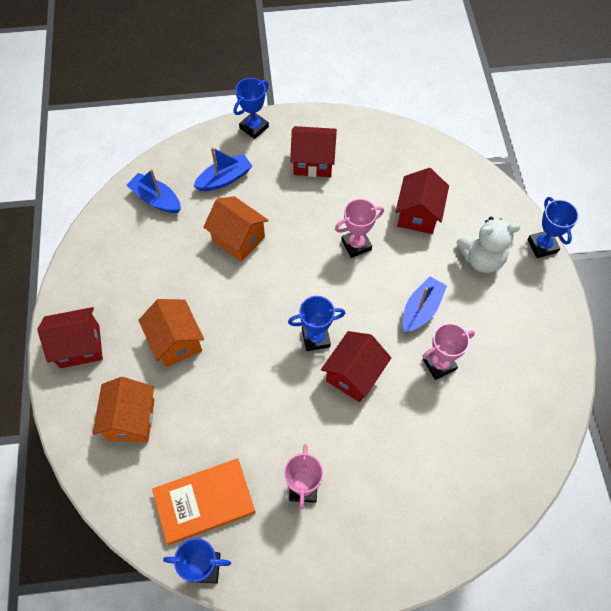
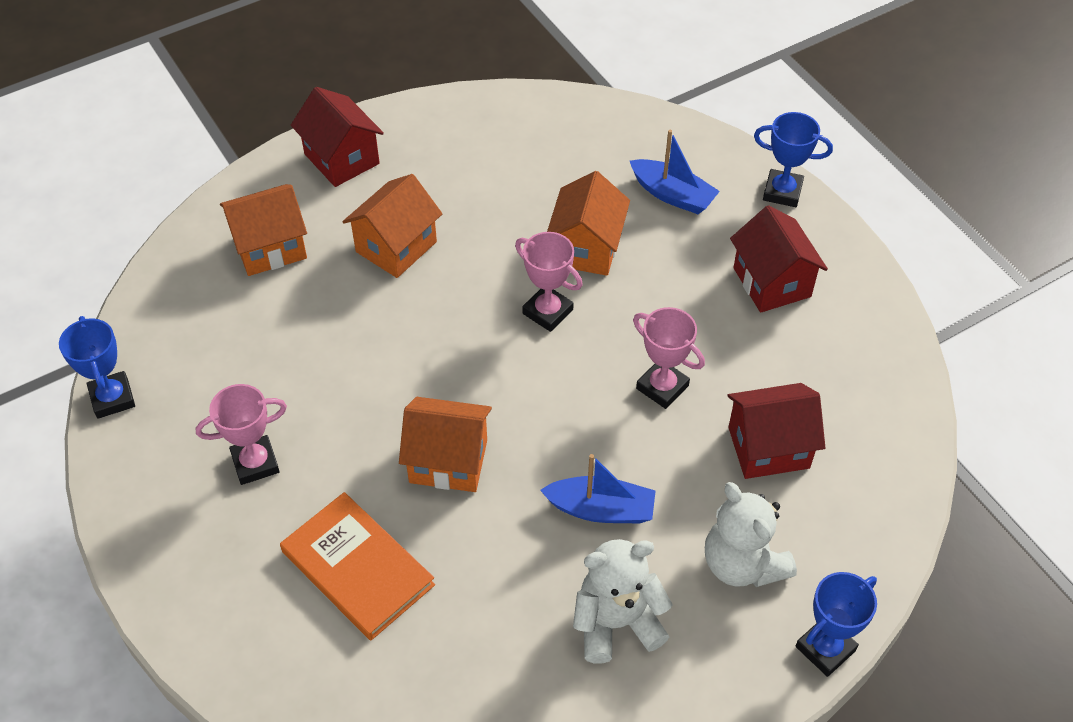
camera: 65 degrees right, 10 degrees down
(156, 199) = (592, 140): blue boat -> none
(204, 502) = (194, 364): orange book -> orange book (357, 568)
(316, 338) = (481, 395): blue trophy -> none
(354, 374) = (448, 461): red house -> orange house
(439, 364) = (520, 565): pink trophy -> pink trophy (547, 312)
(493, 332) = (616, 623): none -> white teddy bear

